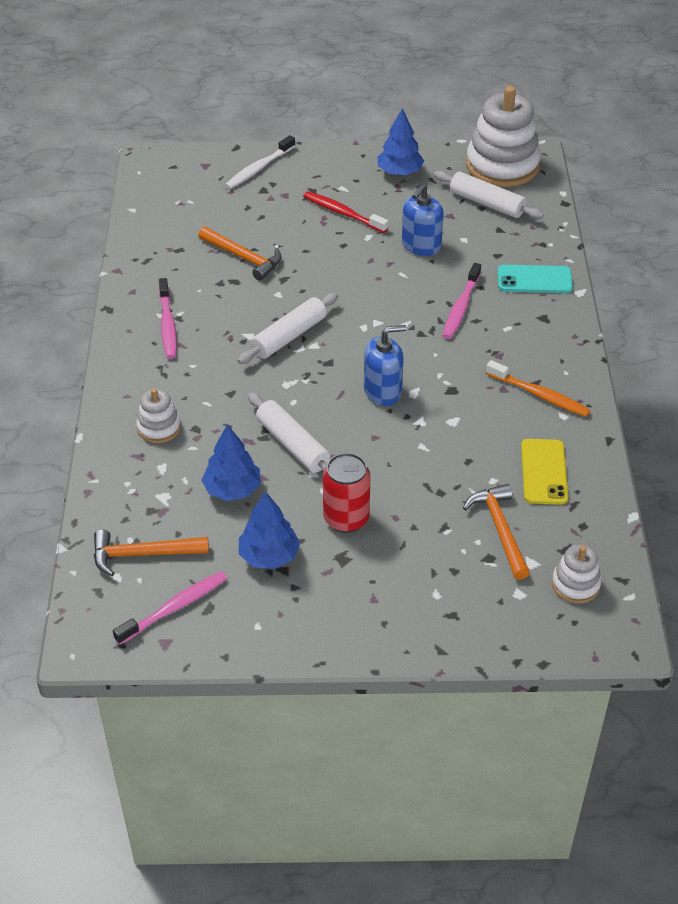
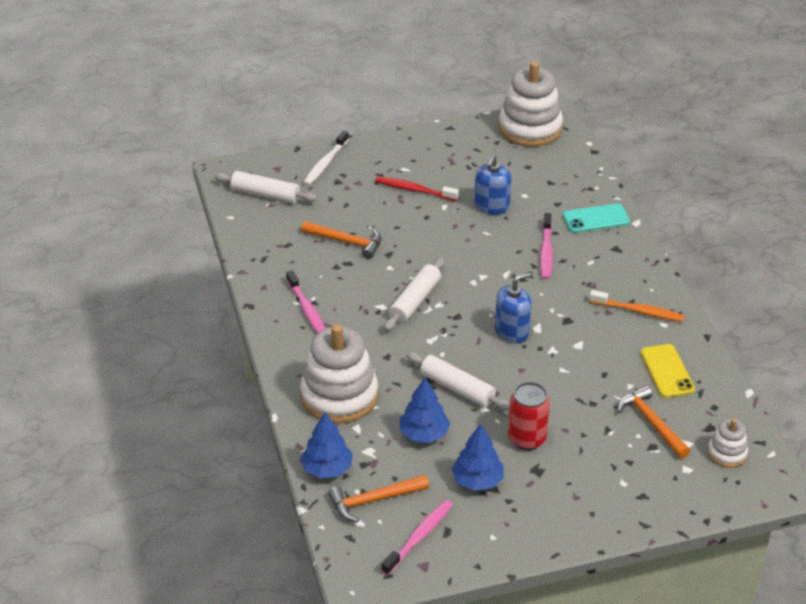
camera: 15 degrees left, 5 degrees down
(159, 428) = (339, 396): white stacking toy -> white stacking toy, size x2.04
(399, 172) = (447, 147): blue tree -> blue tree (327, 469)
(487, 203) = (530, 162): white rolling pin -> white rolling pin (265, 194)

